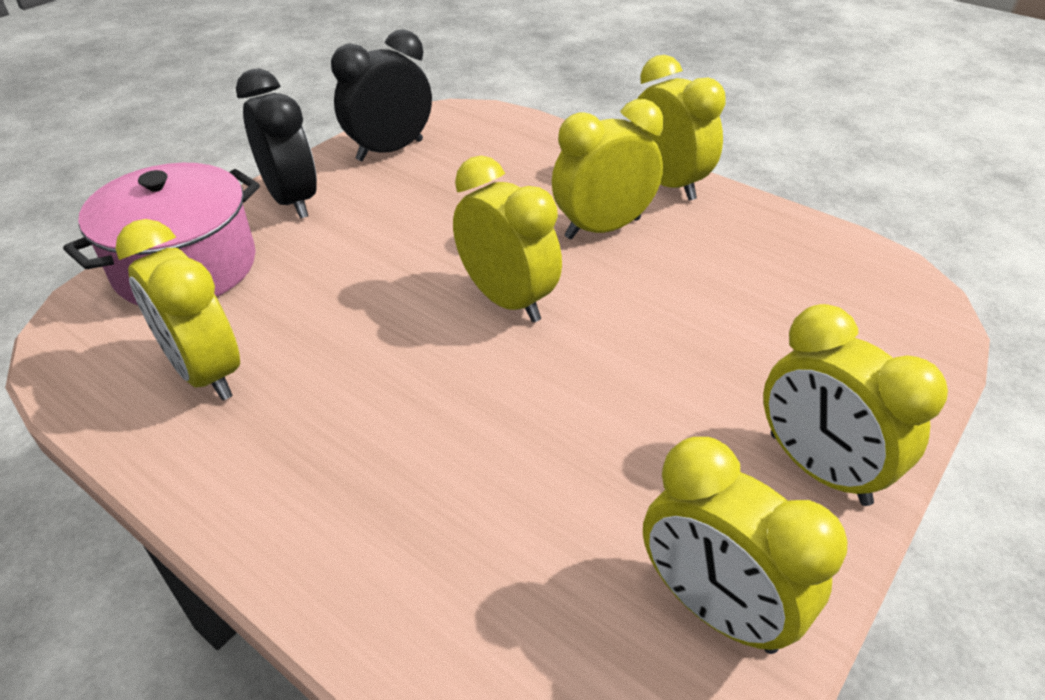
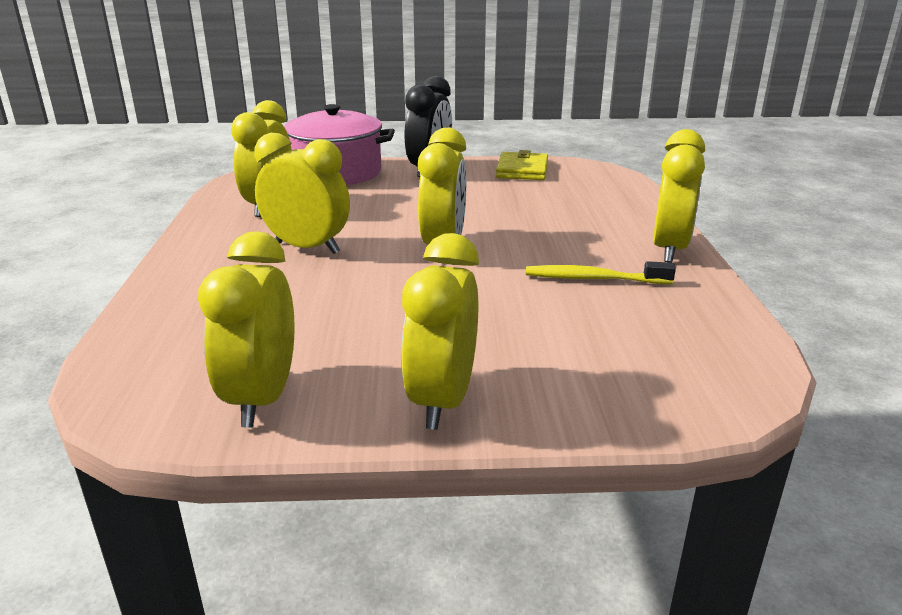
camera: 50 degrees right, 15 degrees down
(390, 150) = (522, 170): black clock -> yellow wallet
(602, 228) = (570, 247): yellow clock -> yellow clock (307, 248)
(678, 254) = (593, 279): none -> yellow toothbrush

